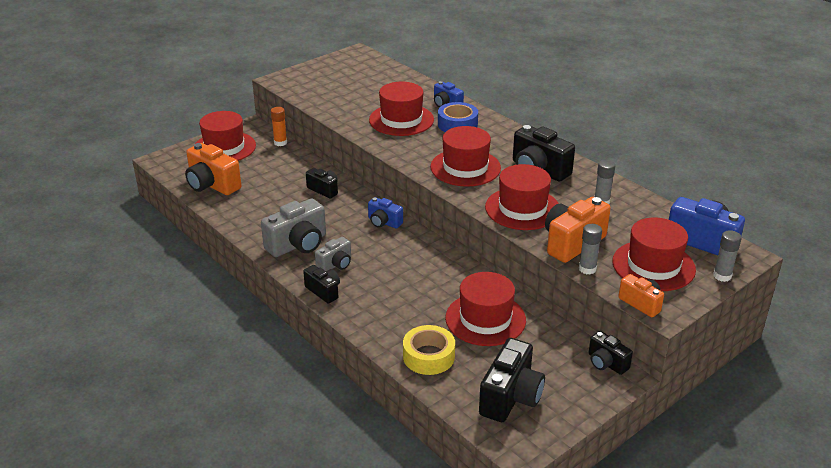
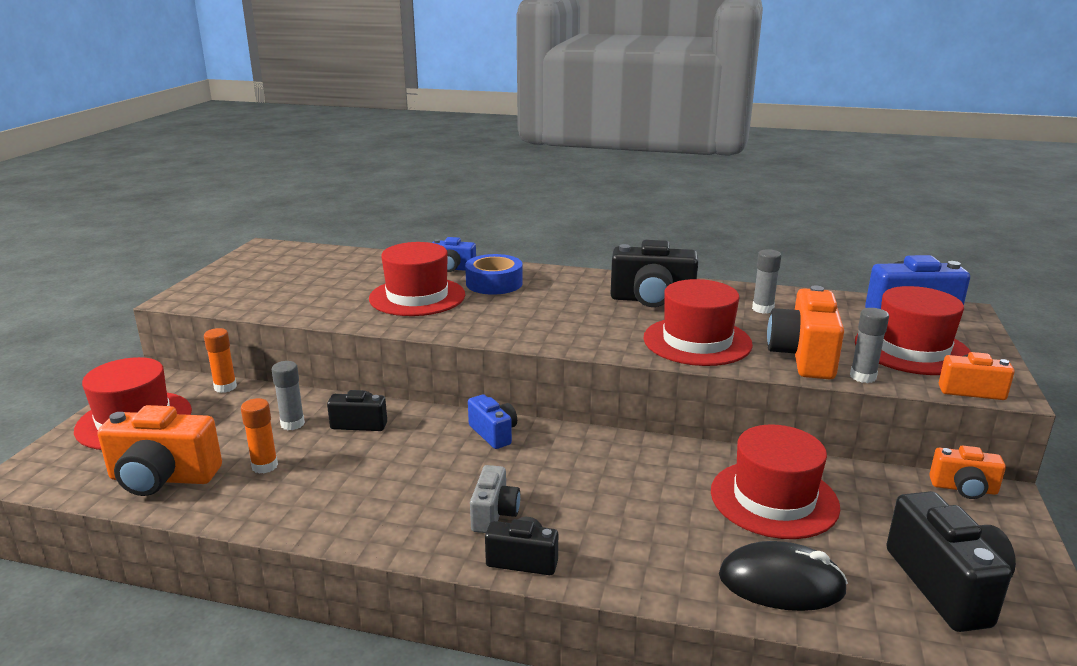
camera: 35 degrees left, 10 degrees down
(259, 196) = (264, 466): none -> orange glue stick
(298, 244) = (404, 509): grey camera -> none
(384, 222) = (493, 433): blue camera -> blue camera turned 120 degrees counterclockwise
(428, 356) = (781, 583): yellow tape -> black mouse
(465, 167) = (568, 321): red hat -> none
(606, 363) = (963, 488): black camera -> orange camera
(722, 276) = (980, 336): grey glue stick -> grey glue stick (292, 424)

